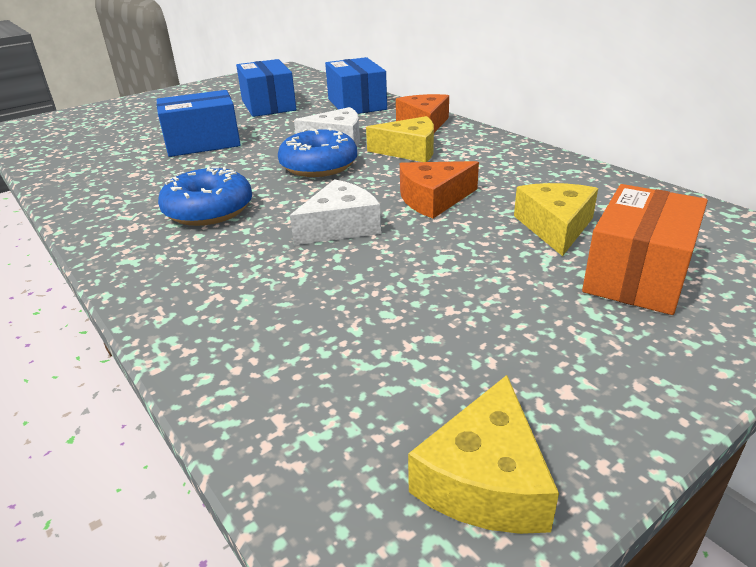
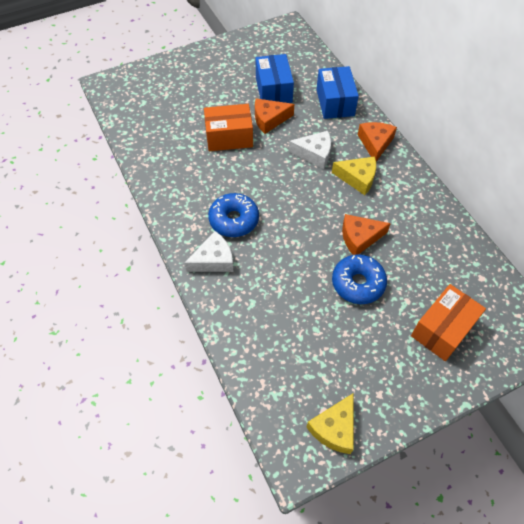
camera: 10 degrees right, 25 degrees up
(202, 143) = (229, 137): blue box -> orange box
(264, 124) = (269, 119): none -> orange cheese
(319, 166) = (299, 184): blue donut -> blue donut (358, 283)
(340, 227) = (304, 253): white cheese -> white cheese (214, 260)
(555, 227) = (417, 280): yellow cheese -> none

